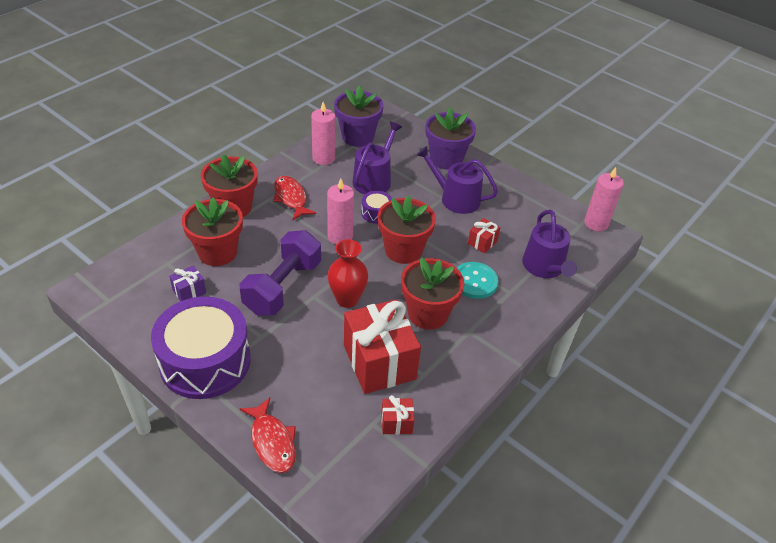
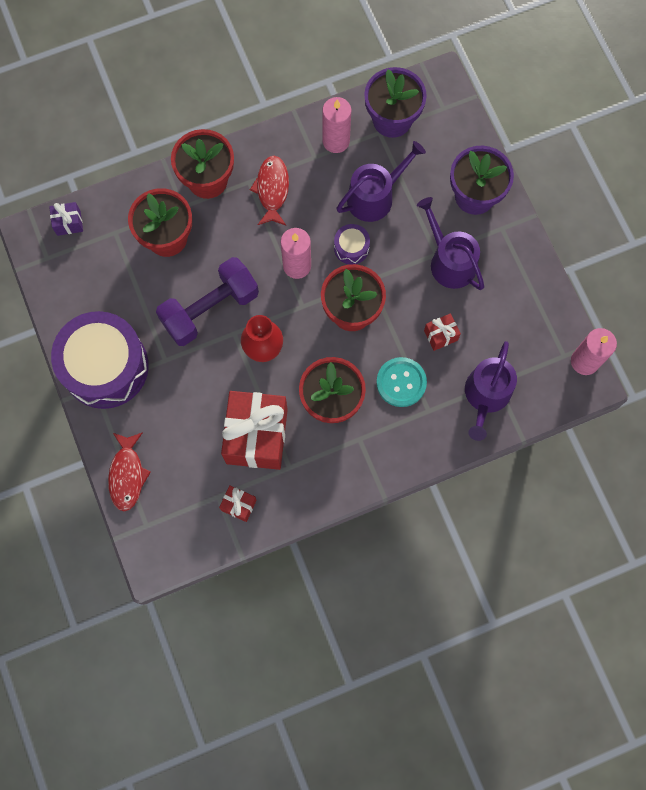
camera: 30 degrees right, 30 degrees up
(189, 291) = (122, 278): purple gift -> purple gift (68, 223)

